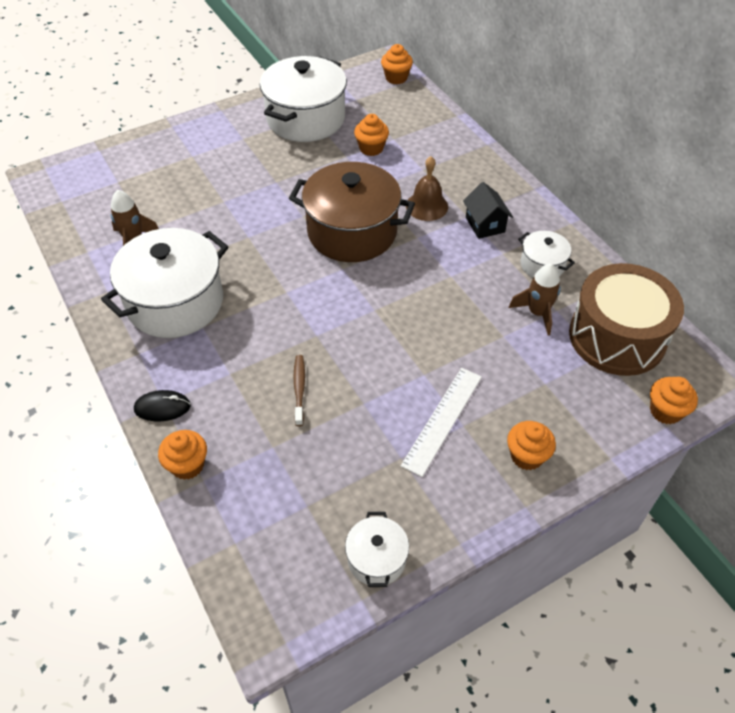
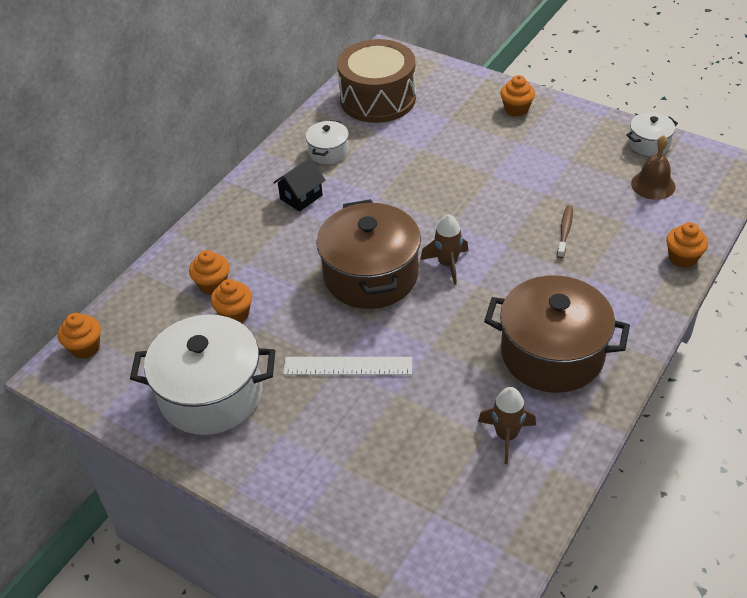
camera: 115 degrees left, 5 degrees down
(162, 407) = (655, 299): black mouse -> none
(175, 302) = (552, 353): white pot -> brown pot
(299, 389) = (565, 231): brown toothbrush -> brown toothbrush turned 135 degrees clockwise
(427, 206) = (300, 240): brown bell -> brown bell (653, 185)
(442, 420) = (523, 152): white ruler -> white ruler (348, 366)
(537, 313) = (384, 140): brown rocket -> brown rocket (447, 264)
(665, 411) = (428, 66): orange cupcake -> orange cupcake (213, 285)

